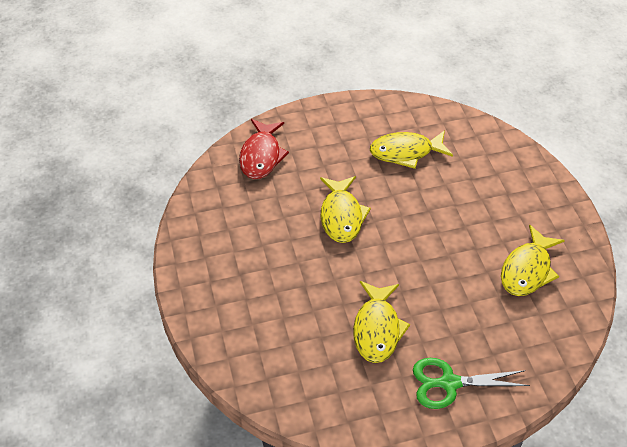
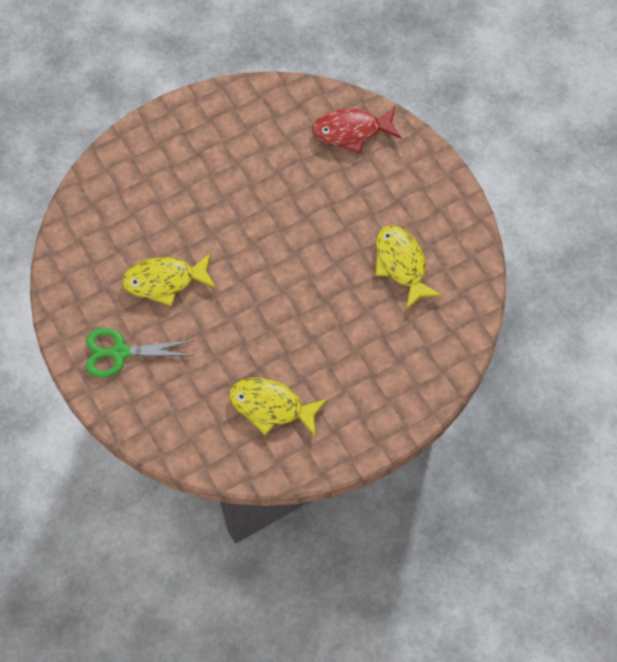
camera: 75 degrees right, 15 degrees up
(341, 216) = (293, 222): yellow fish -> none
(449, 383) = (120, 352): green scissors -> green scissors turned 75 degrees counterclockwise

